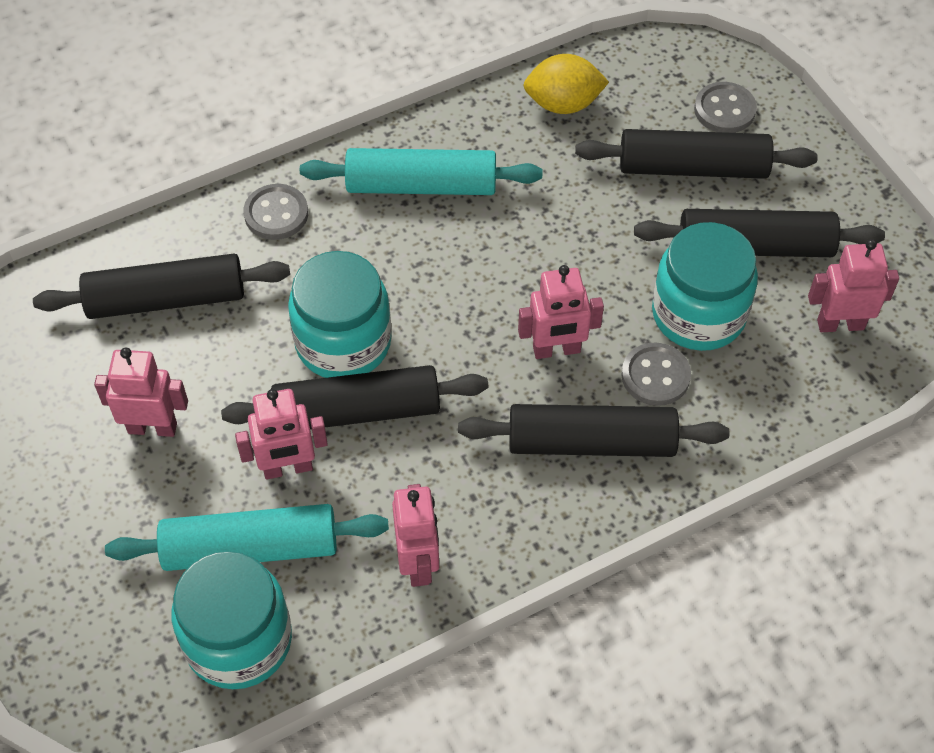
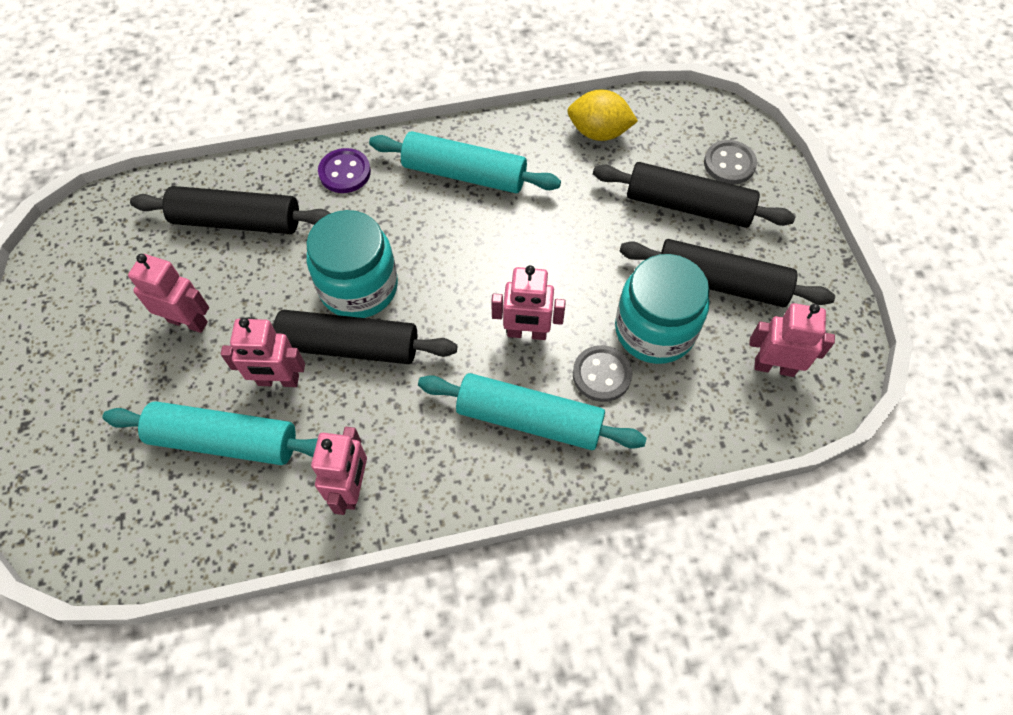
camera: 15 degrees right, 5 degrees up
(238, 640) = (186, 517): turquoise jar -> none
(276, 214) = (345, 172): grey button -> purple button
(591, 442) = (529, 419): black rolling pin -> turquoise rolling pin

